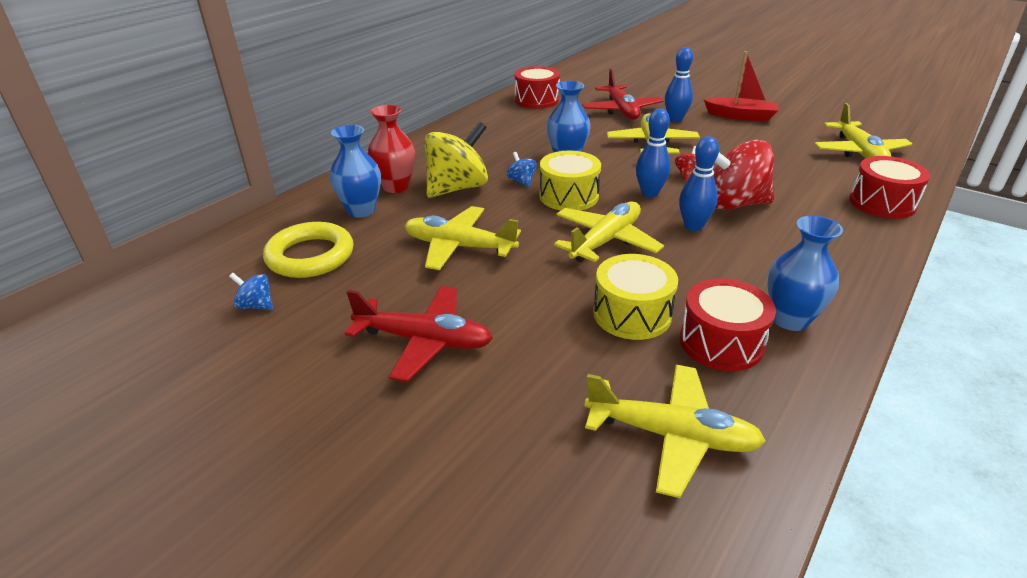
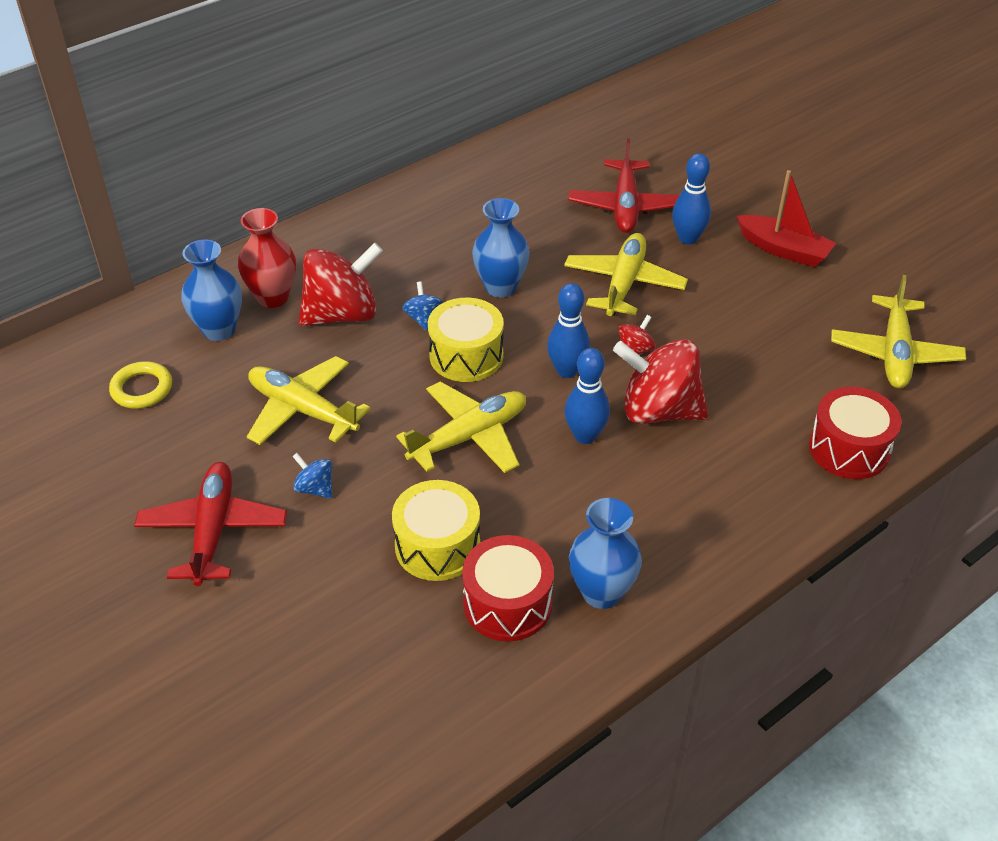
camera: 15 degrees right, 10 degrees up
(256, 305) = (68, 446): blue spinning top -> blue spinning top (315, 488)
(310, 256) = (142, 389): yellow ring -> yellow ring, size x0.63
(424, 341) = (213, 530): red plane -> red plane turned 120 degrees counterclockwise
(457, 188) = (342, 314): yellow spinning top -> red spinning top
(536, 100) = (522, 163): red drum -> none
(672, 436) = (391, 694): yellow plane -> none

